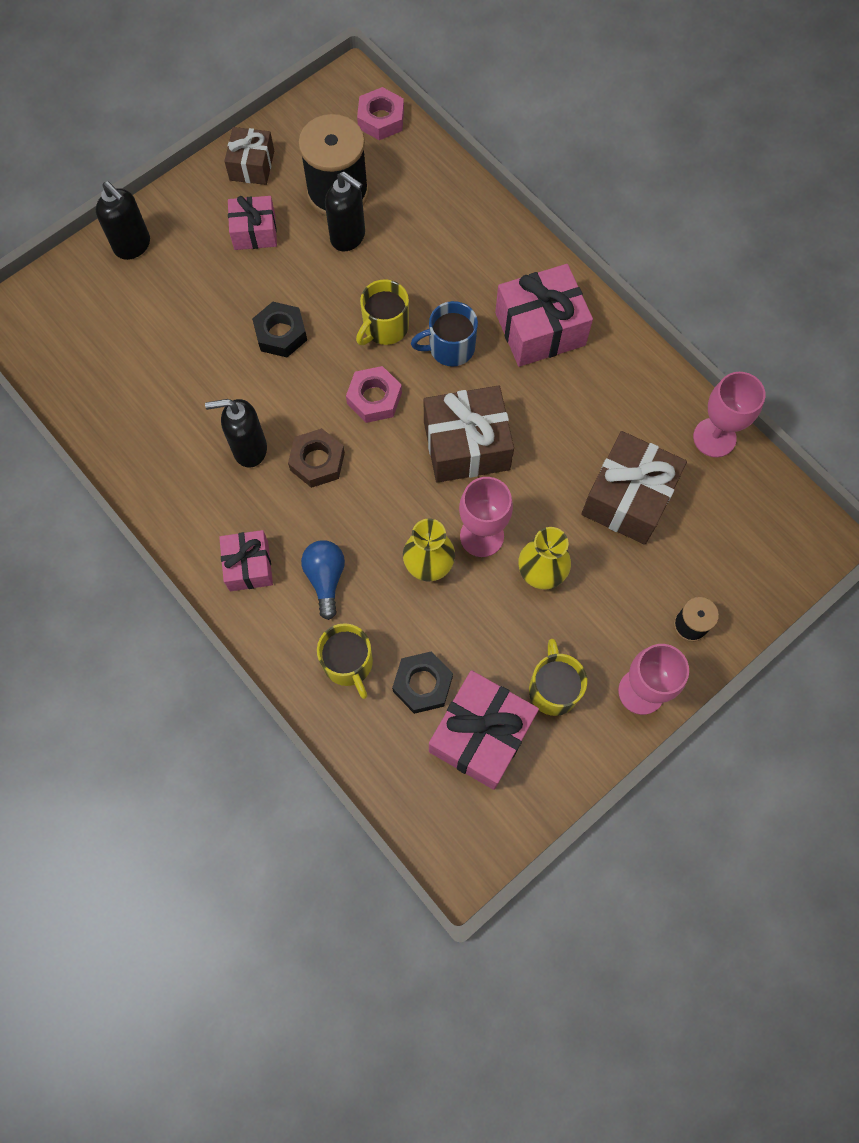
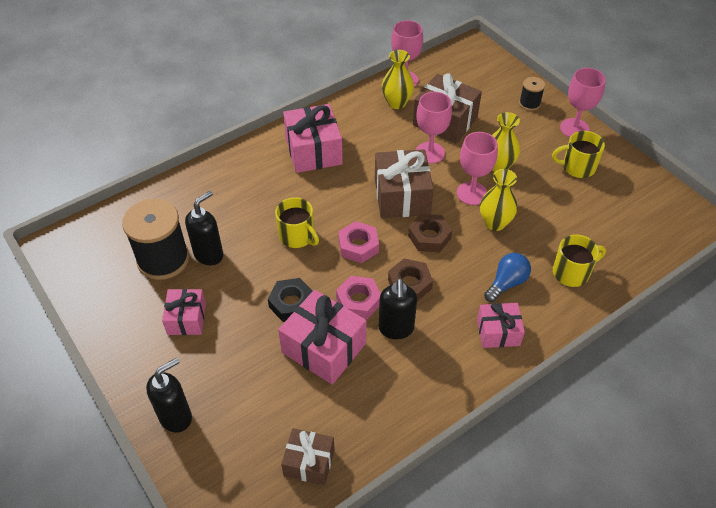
camera: 85 degrees left, 20 degrees down
(252, 165) = (116, 319): brown gift -> brown gift (309, 462)
(325, 578) = (506, 283): blue light bulb -> blue light bulb turned 135 degrees clockwise
(381, 119) = (100, 227): pink nut -> pink nut (358, 301)
(397, 482) = (429, 237): none -> brown nut
(422, 684) = (582, 232): black nut -> none
(450, 348) = (321, 199): blue mug -> none
(481, 735) = (613, 204): pink gift -> pink gift (324, 348)
(556, 479) = (430, 153): none -> pink goblet
(658, 429) = (396, 103): none -> yellow vase

